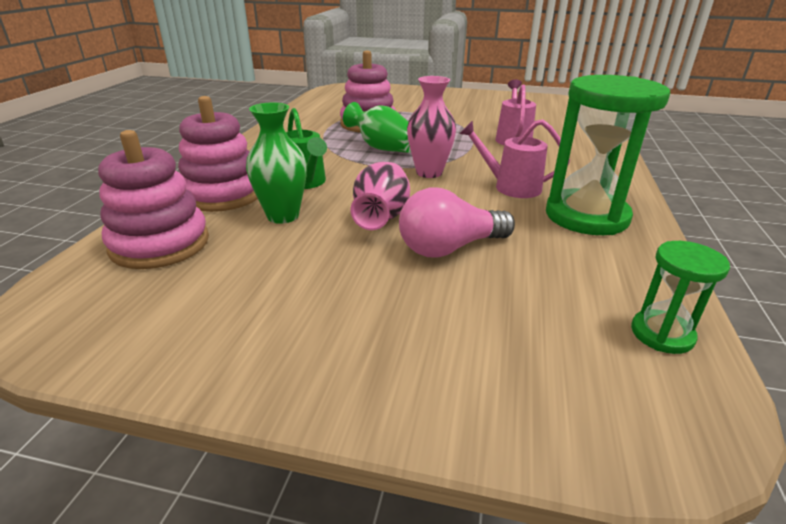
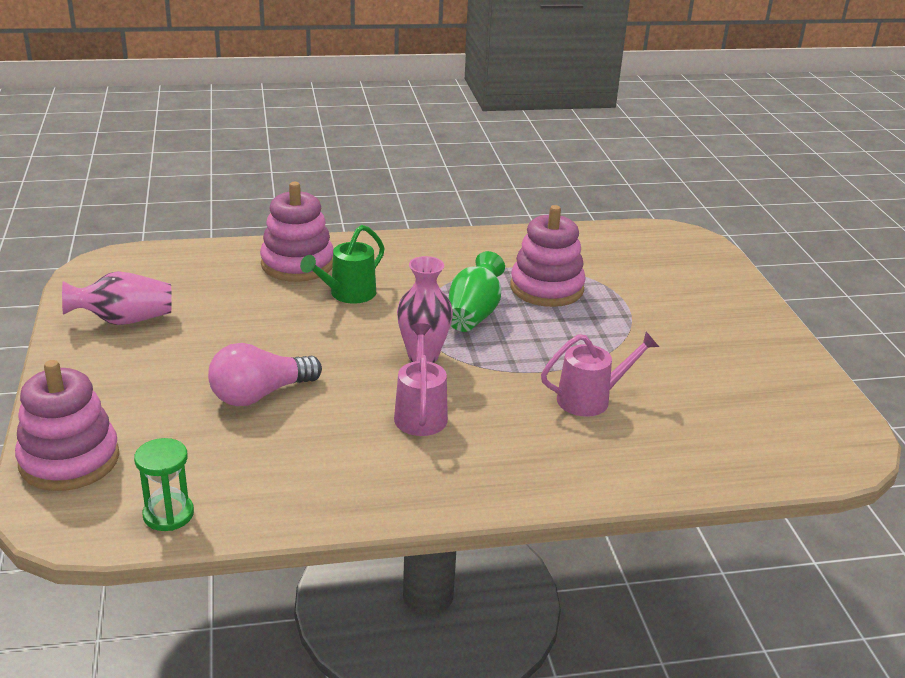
camera: 65 degrees right, 0 degrees up
(160, 244) = (202, 268): pink stacking toy -> pink stacking toy (69, 460)
(283, 216) = (274, 302): green vase -> none
(382, 216) = (302, 349): pink vase -> pink vase (124, 320)
(450, 248) = (260, 394): pink light bulb -> pink light bulb turned 75 degrees counterclockwise
(586, 216) = (373, 470): green hourglass -> none

